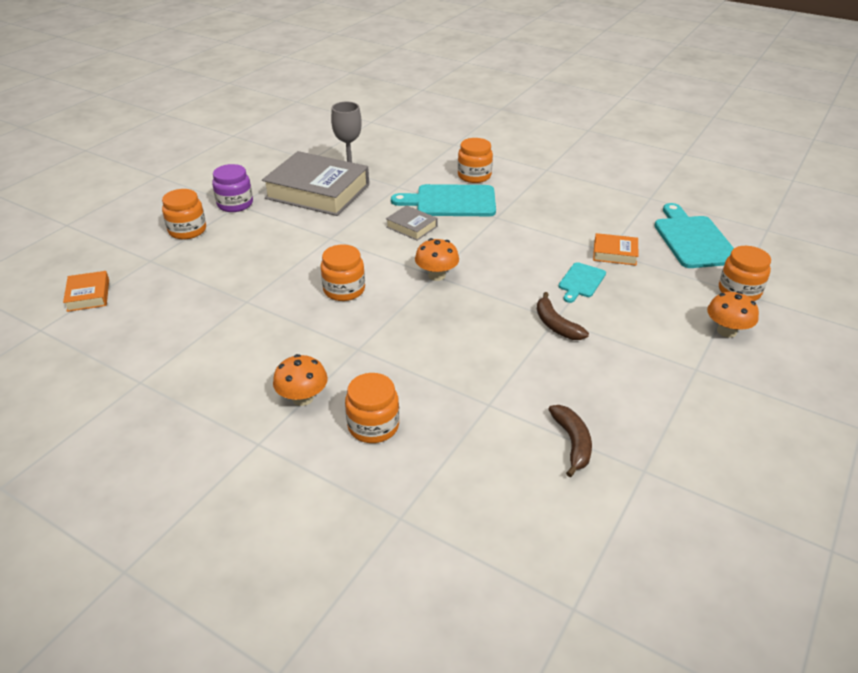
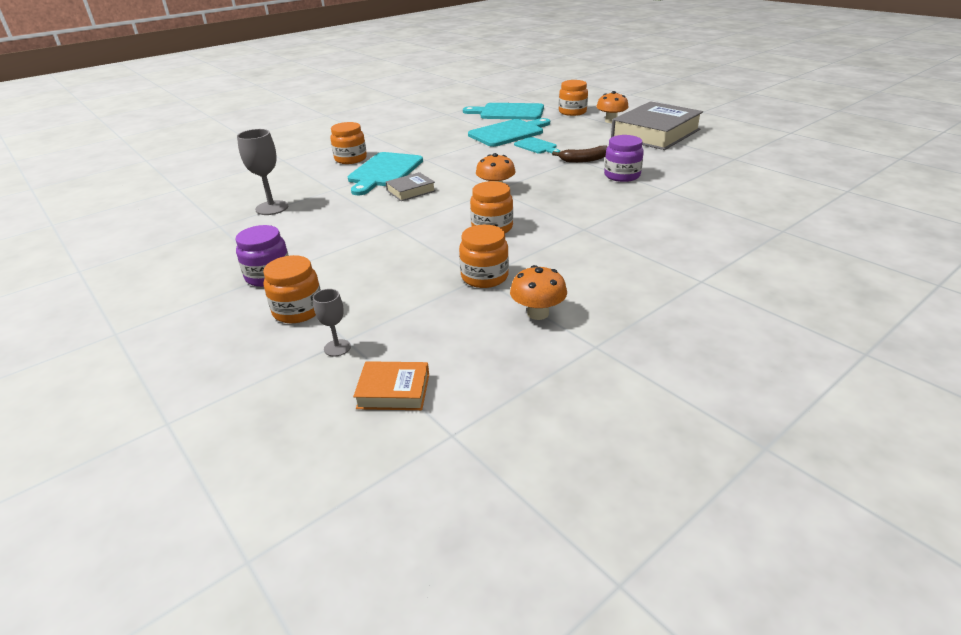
camera: 70 degrees left, 5 degrees down
(140, 259) = (337, 348): none -> grey goblet
(303, 398) = (644, 257): orange mushroom -> orange mushroom (538, 313)
(317, 191) = (296, 227): grey book -> grey book (655, 133)
(373, 426) = (684, 231): orange jar -> orange jar (484, 277)
(519, 362) = (622, 175): none -> purple jar
(572, 443) = (709, 172): brown banana -> none
(614, 253) = (508, 133): orange book -> turquoise cutting board

